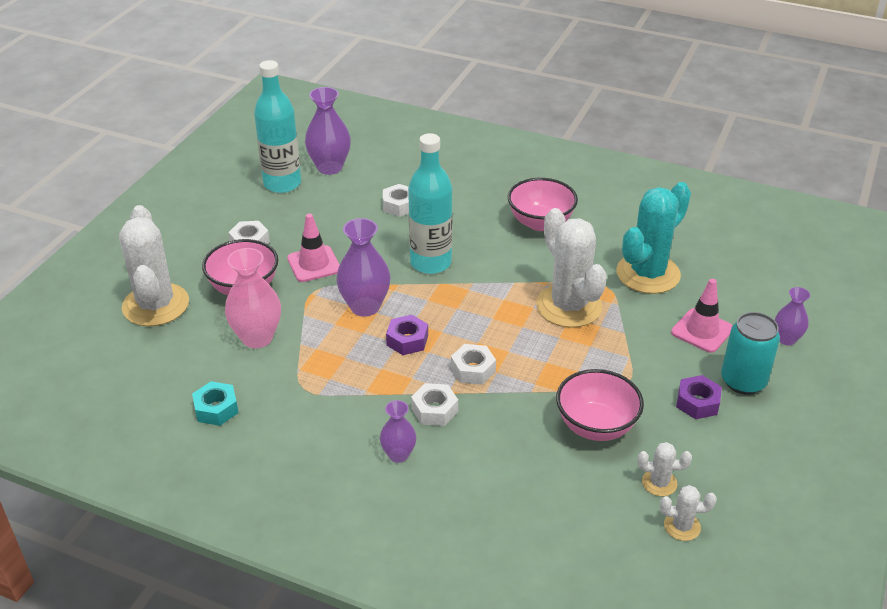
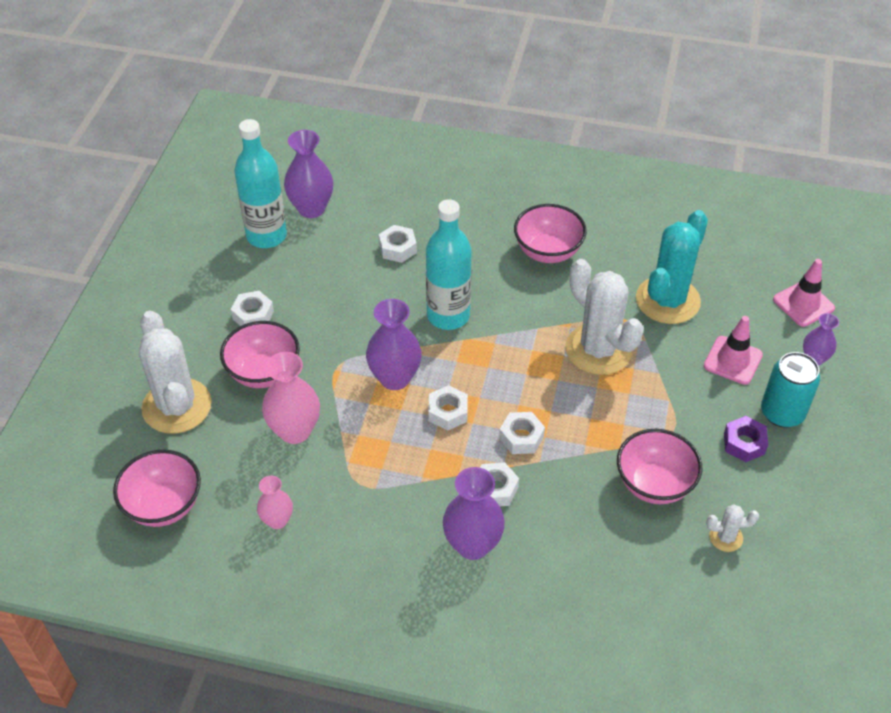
camera: 10 degrees left, 10 degrees up
(115, 383) = (164, 505): none -> pink bowl
(216, 409) = (277, 520): turquoise nut -> pink vase
(314, 264) = (328, 333): pink traffic cone -> pink traffic cone (803, 304)
(398, 455) = (472, 545): purple vase -> purple vase, size x1.69
(407, 340) = (448, 412): purple nut -> white nut
(682, 526) = (755, 580): white cactus -> none

